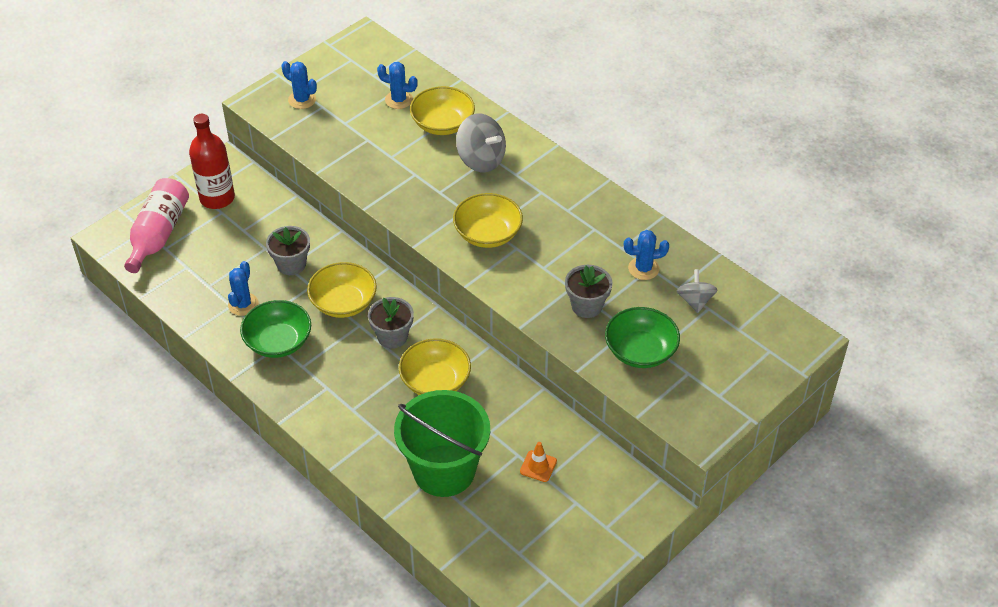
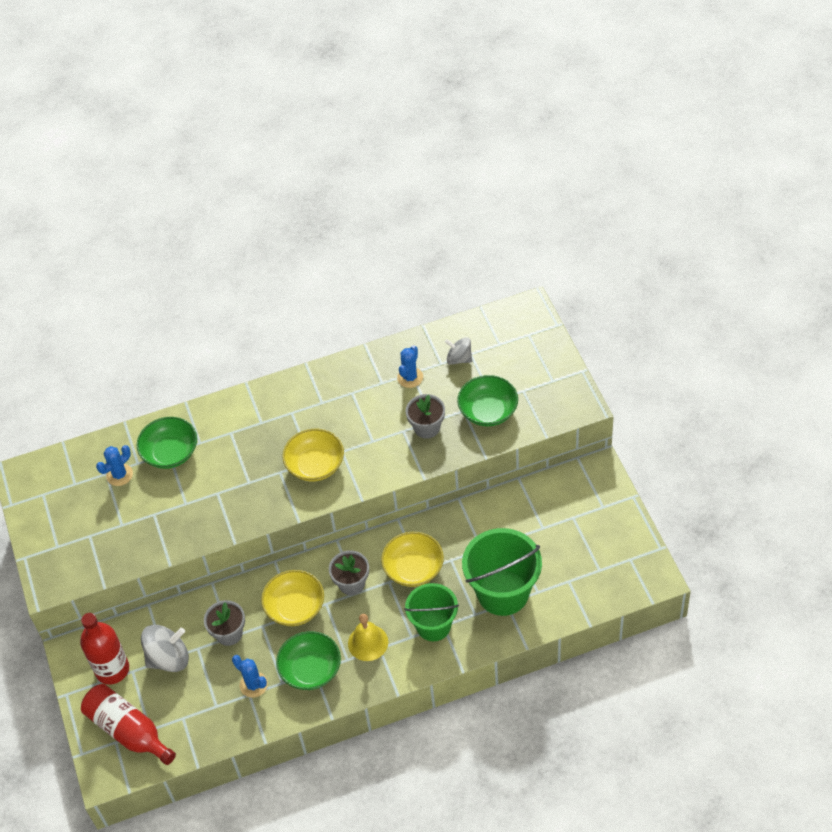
camera: 60 degrees left, 5 degrees up
(158, 234) = (128, 731): pink bottle -> red bottle
(302, 100) = (70, 548): blue cactus -> none
(329, 376) = (368, 642): none -> yellow bell
(374, 423) = (433, 625): none -> green bucket
(442, 124) = (170, 453): yellow bowl -> green bowl
(481, 160) = (230, 440): grey spinning top -> grey spinning top (168, 658)
(538, 466) = (529, 529): orange traffic cone -> none

